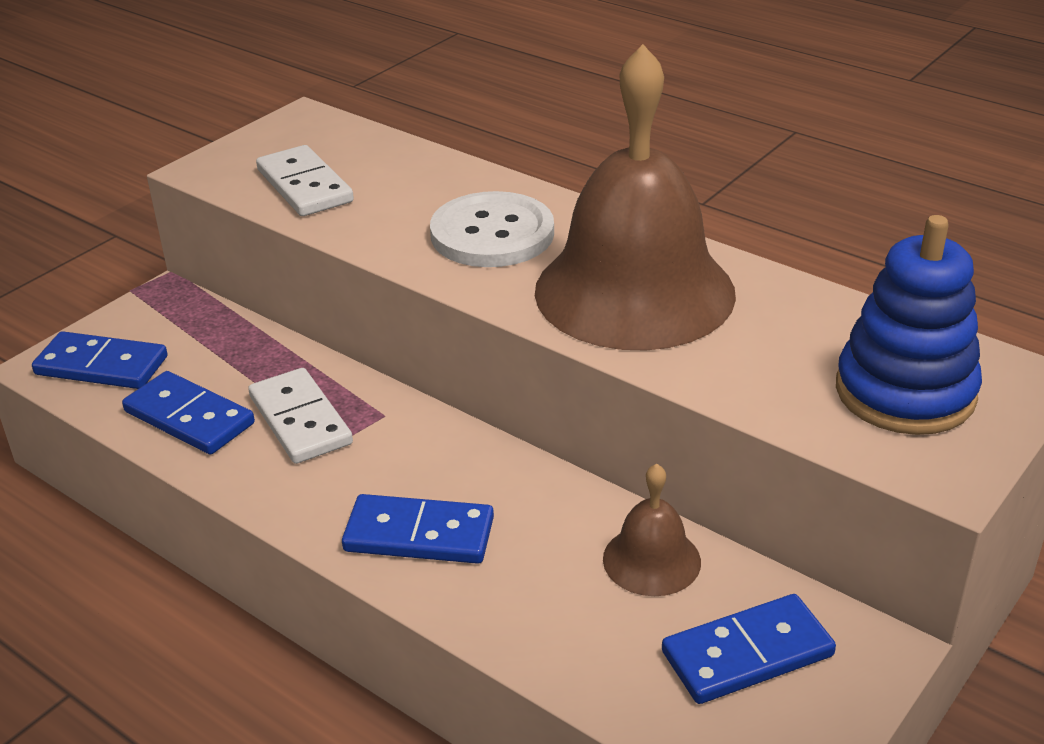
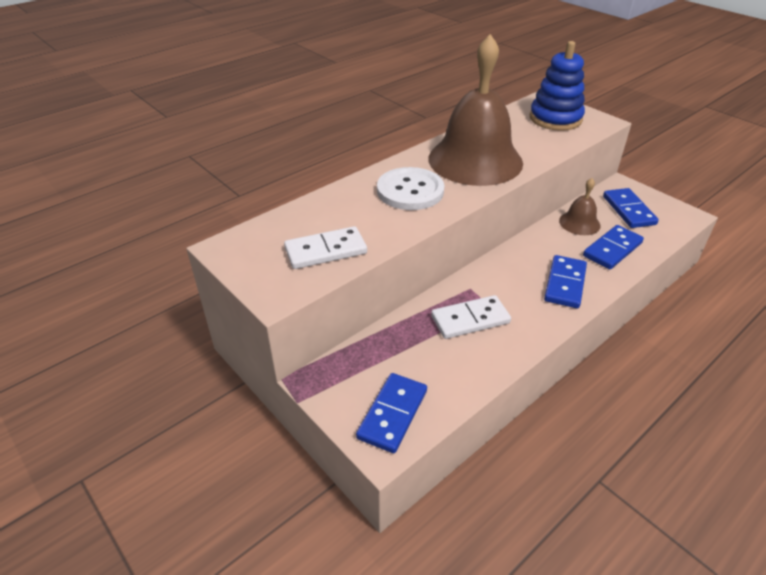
camera: 80 degrees left, 5 degrees up
(189, 418) = (460, 367): blue domino -> blue domino (612, 249)

